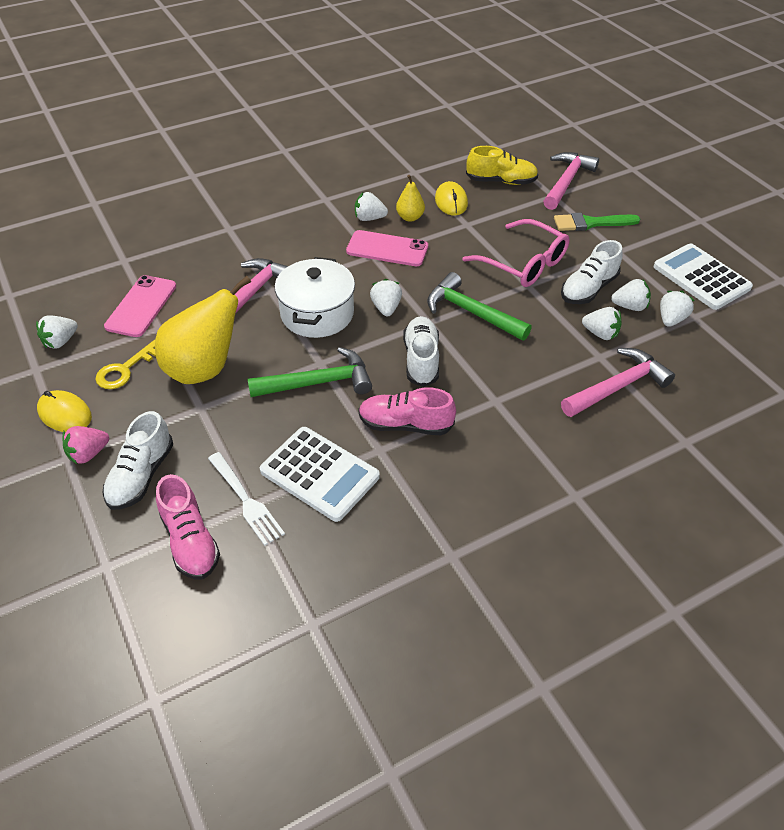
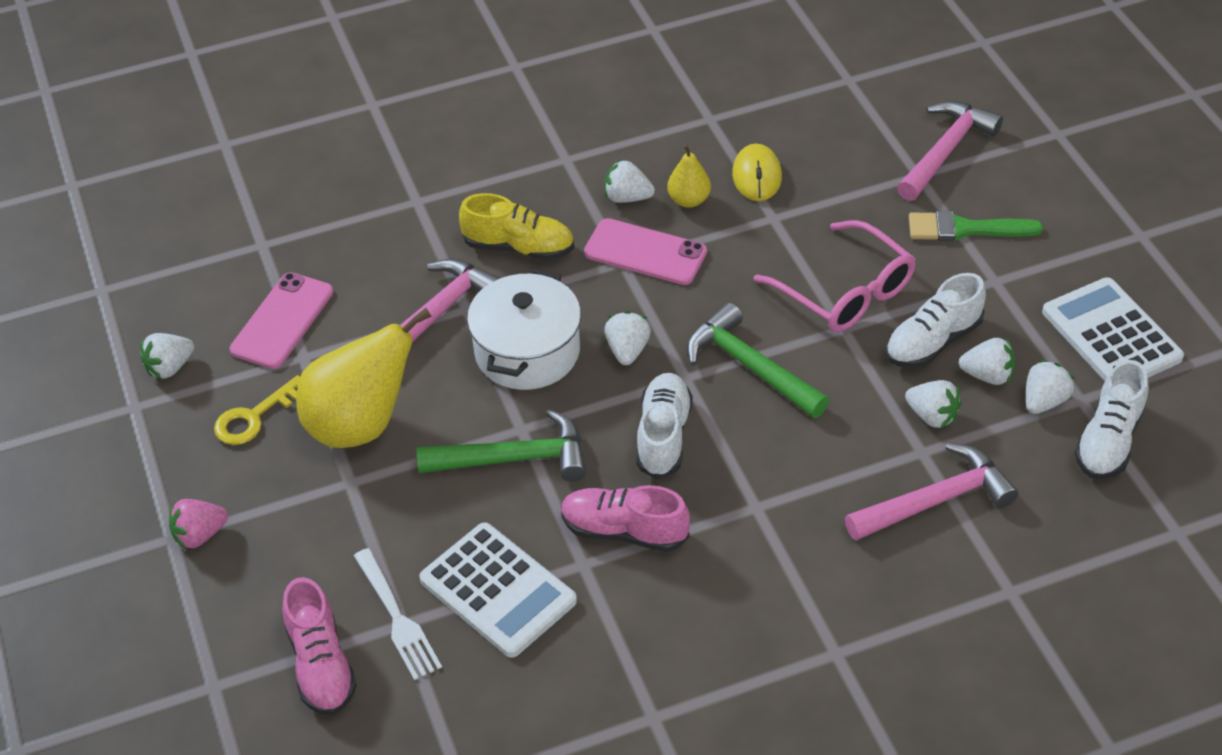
camera: 10 degrees right, 0 degrees up
(65, 414) = (171, 476): yellow mouse -> none
(141, 476) = (265, 571): white shoe -> white shoe (1108, 440)
(501, 181) = (842, 144): yellow shoe -> yellow shoe (519, 247)

